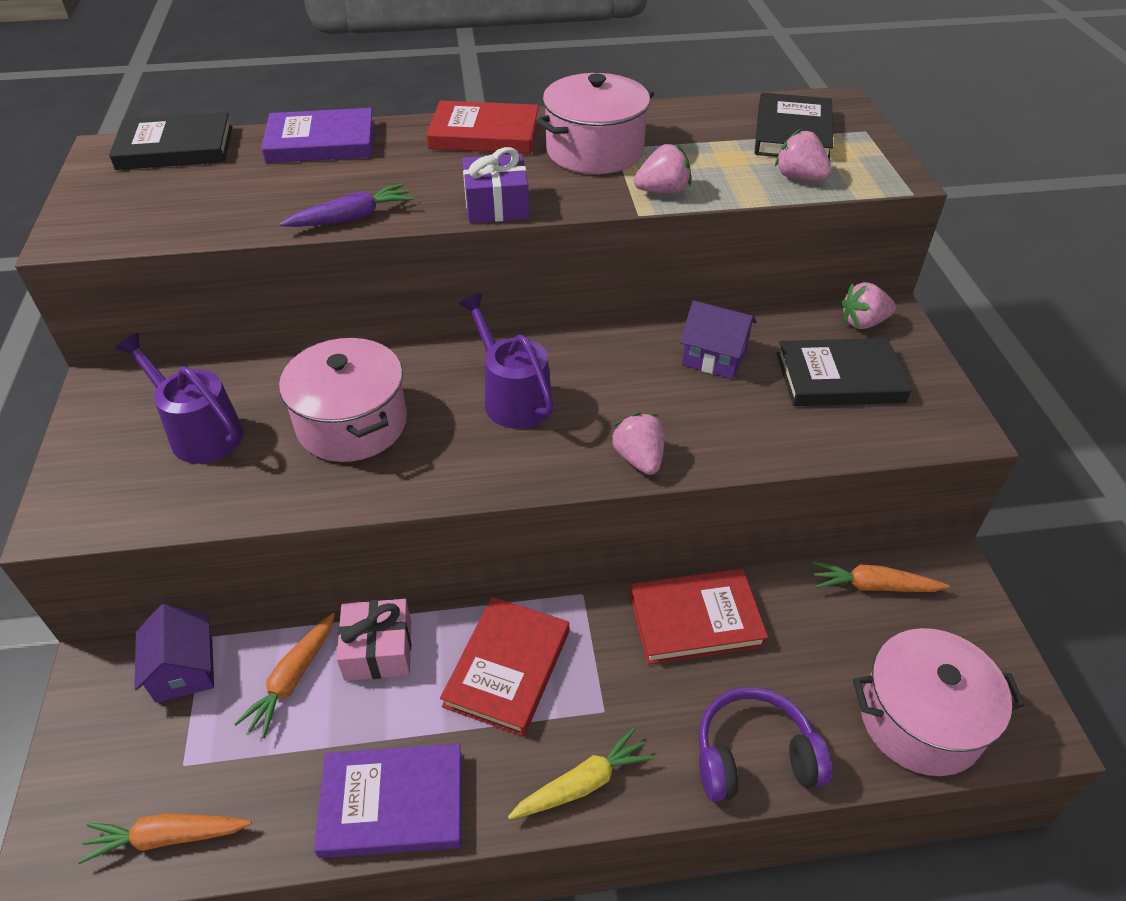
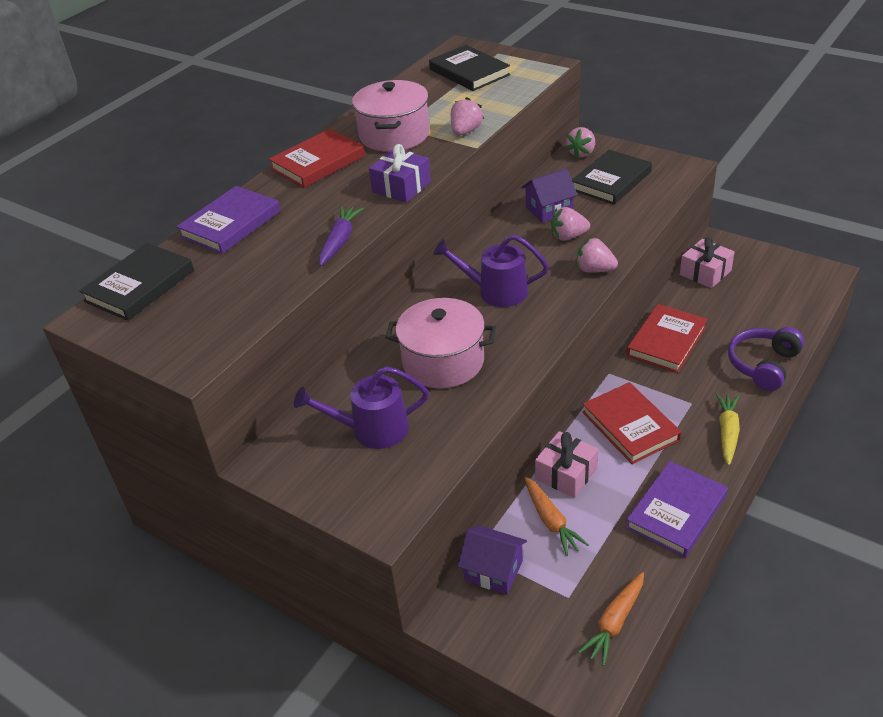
camera: 45 degrees left, 5 degrees down
(799, 178) = (511, 89): pink strawberry -> pink strawberry (568, 236)
(873, 586) = (705, 272): orange carrot -> pink gift
(920, 720) = (790, 302): pink pot -> none

